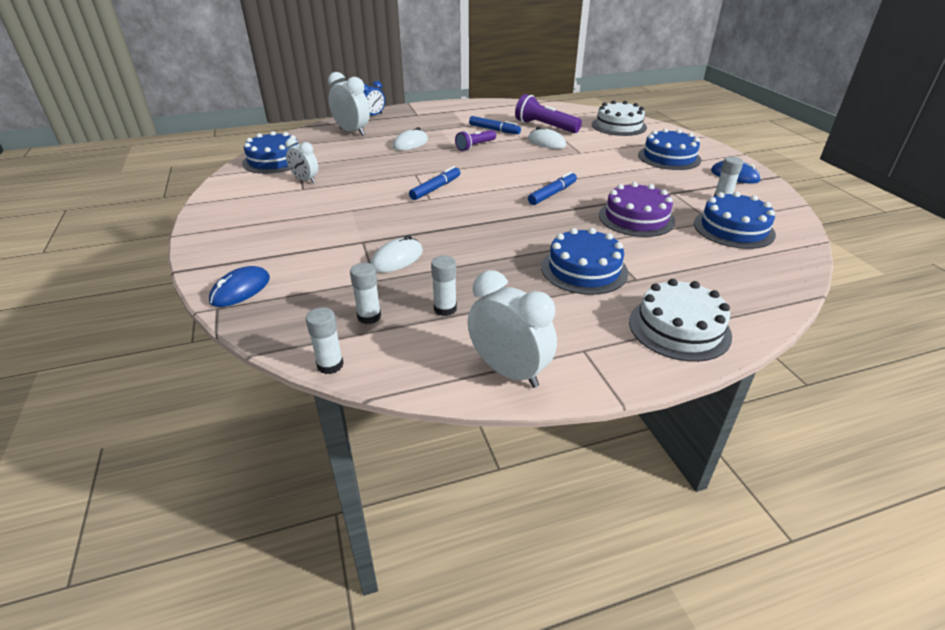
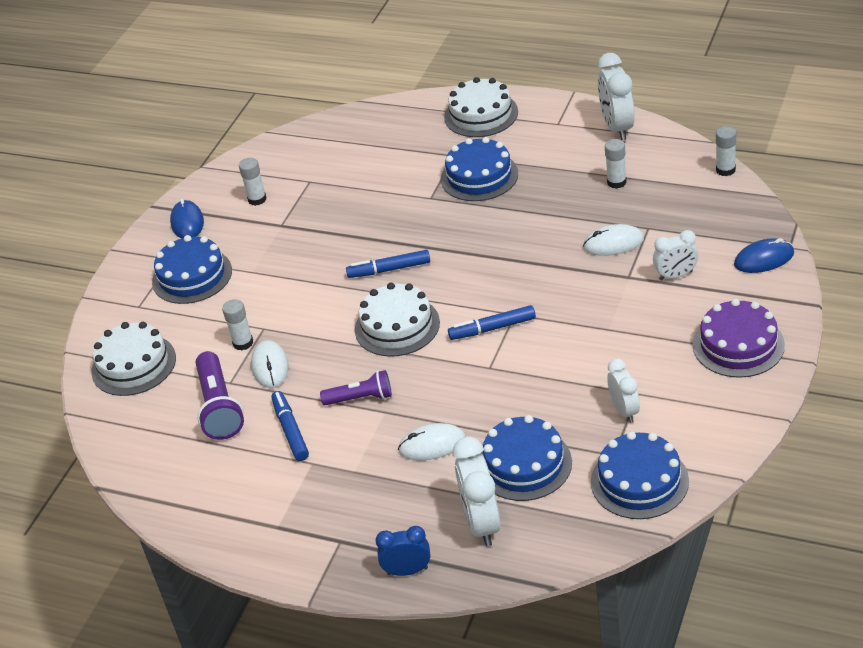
camera: 135 degrees left, 5 degrees up
(320, 253) = (676, 275): none -> white clock
(369, 317) = (676, 196): white glue stick -> white glue stick (243, 343)
(501, 173) = (397, 326): none -> white cake
(636, 218) = (363, 208): purple cake -> purple cake (738, 345)
(733, 229) = (308, 167): blue cake -> blue cake (524, 464)

